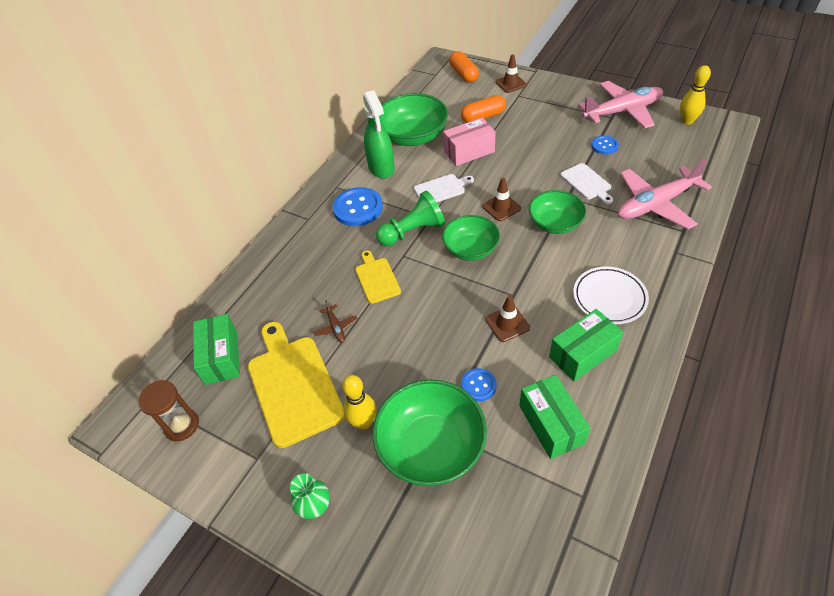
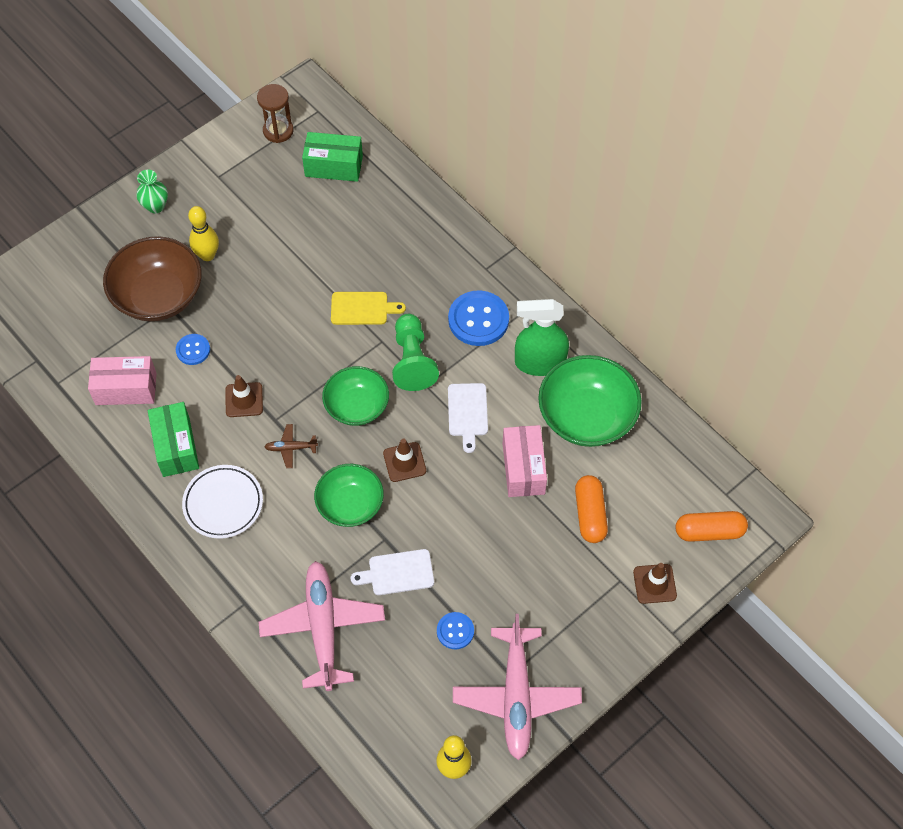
camera: 105 degrees right, 10 degrees up
(293, 385) = (273, 213): yellow cutting board -> none
(336, 327) = (319, 259): brown plane -> brown plane (291, 448)
(431, 446) = (158, 295): green bowl -> brown bowl
(551, 424) = (126, 389): green box -> pink box

